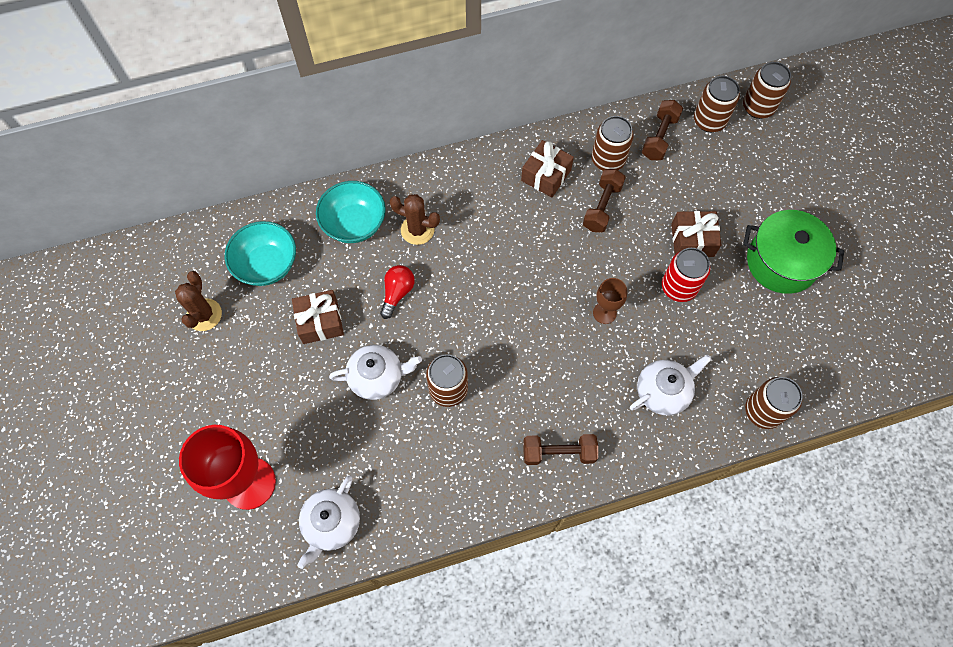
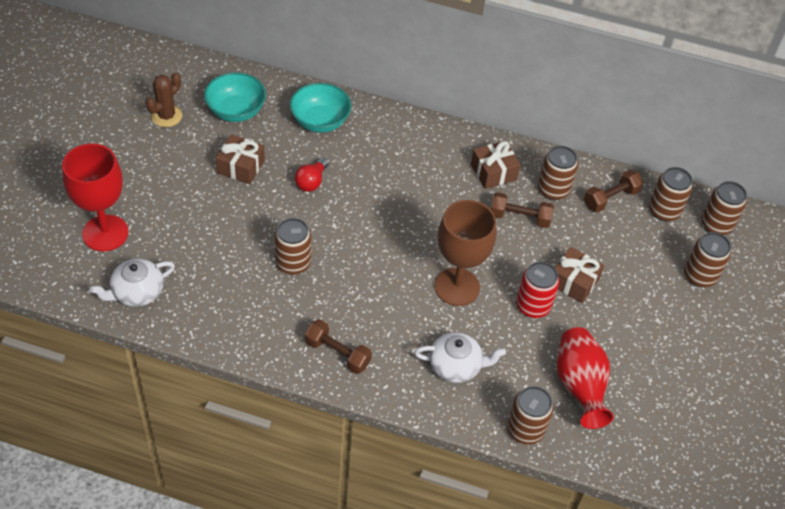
camera: 30 degrees right, 15 degrees down
(377, 377) = (250, 224): white teapot -> none
(397, 293) = (311, 182): red light bulb -> red light bulb turned 150 degrees clockwise
(417, 230) = (362, 151): brown cactus -> none
(602, 207) = (519, 217): brown dumbbell -> brown dumbbell turned 45 degrees clockwise
(604, 313) = (457, 287): brown goblet -> brown goblet, size x2.03
(771, 338) = (579, 386): none -> red vase
(781, 166) = (700, 276): none -> brown can
(781, 262) = (637, 341): green pot -> none

